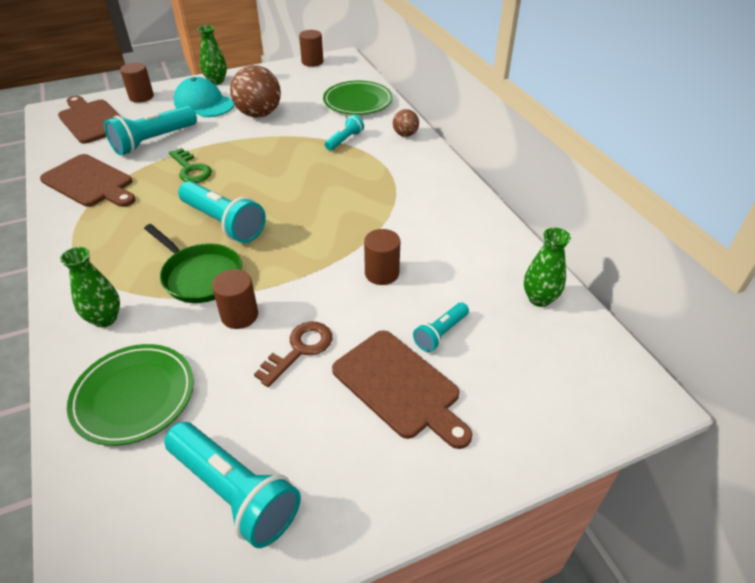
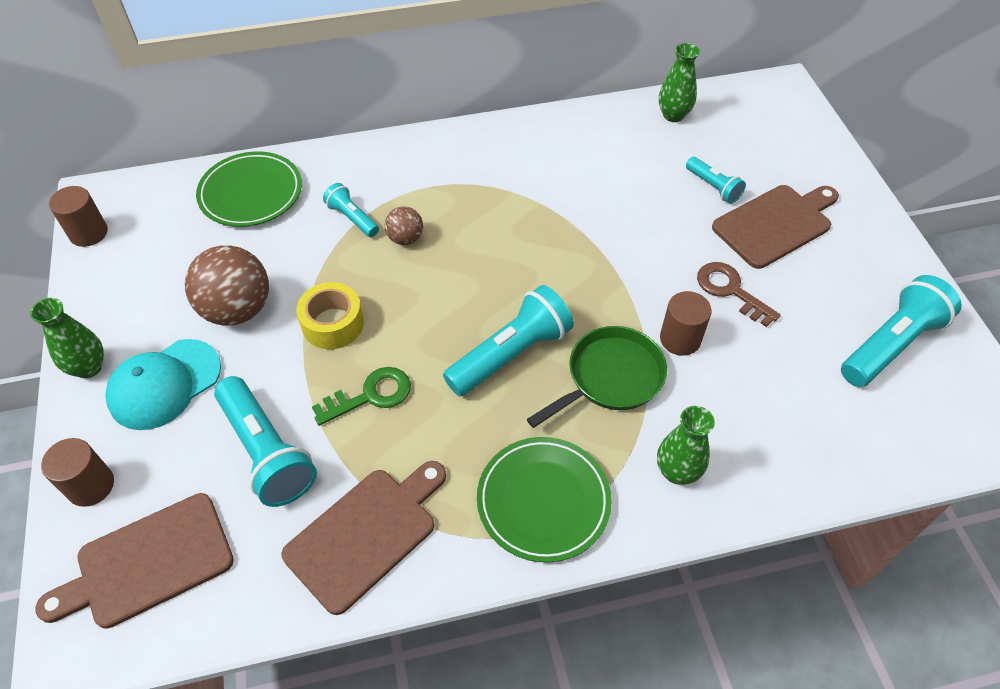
camera: 80 degrees left, 10 degrees up
(134, 396) = (792, 430): green plate -> green plate (543, 501)
(249, 147) = (333, 324): none -> yellow tape
(382, 273) = (626, 216): brown cylinder -> none
(405, 134) = (360, 158): brown ball -> brown ball (405, 238)

